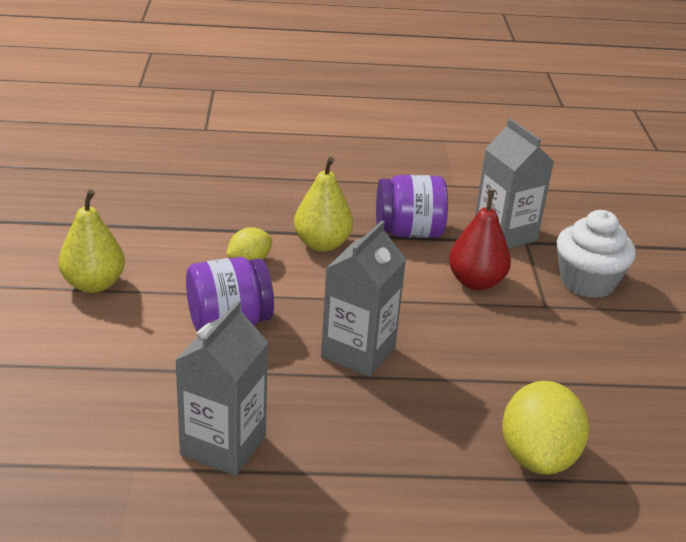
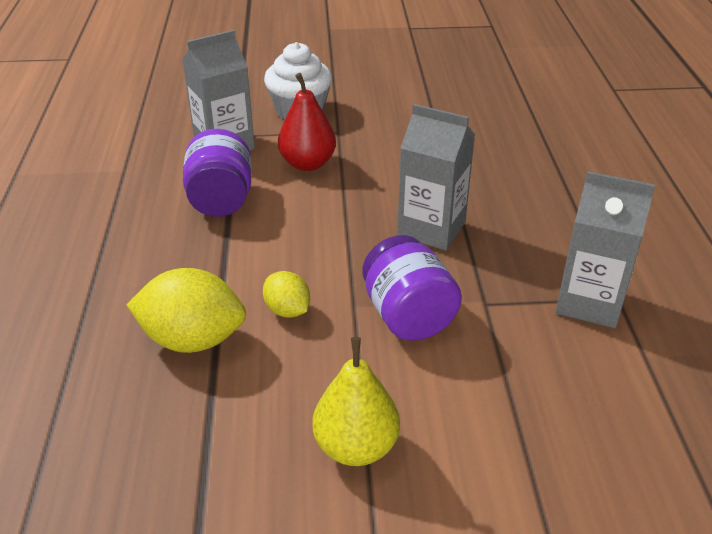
camera: 90 degrees left, 5 degrees up
(322, 244) = (247, 257): yellow pear -> none
(538, 456) = (526, 147): yellow lemon -> yellow lemon (193, 340)

